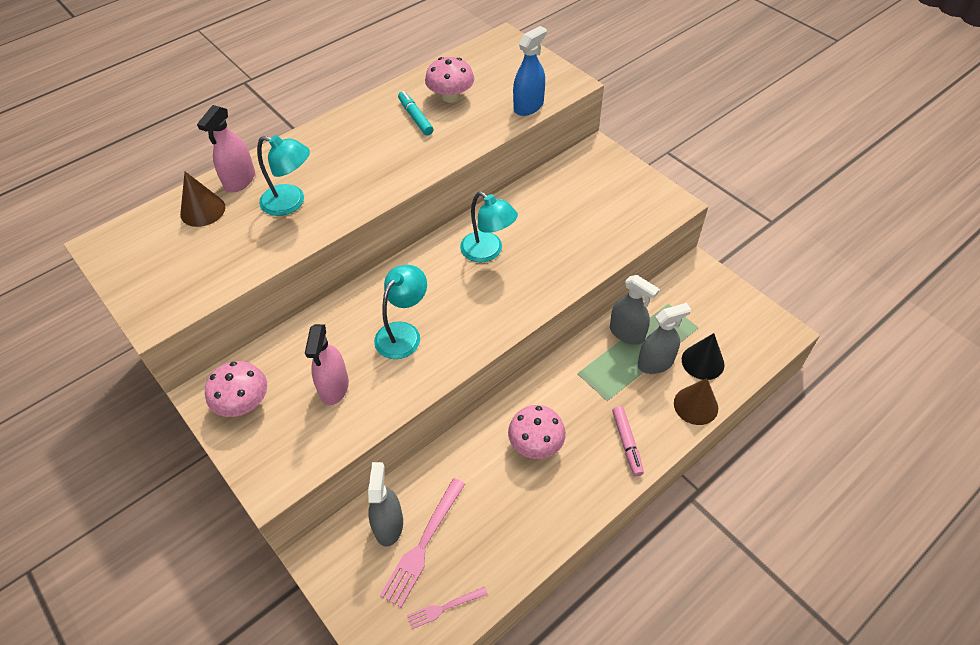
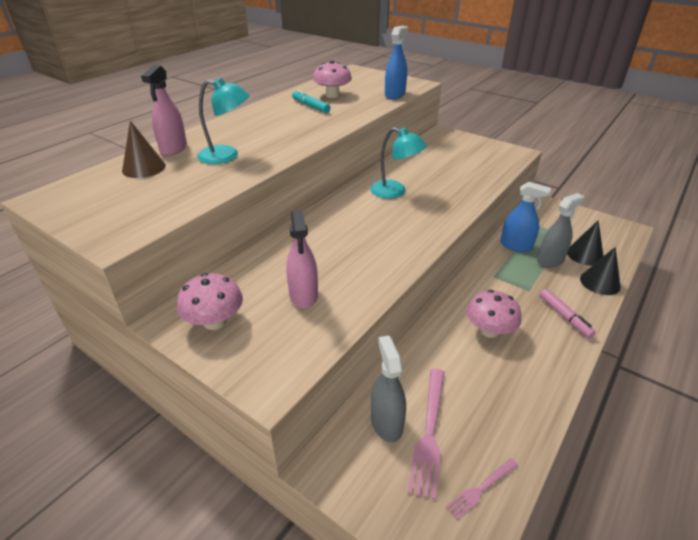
camera: 15 degrees left, 15 degrees down
(403, 333) = (351, 249): turquoise lamp -> none
(627, 333) = (516, 246): grey spray bottle -> blue spray bottle
(695, 405) = (600, 282): brown cone -> black cone

